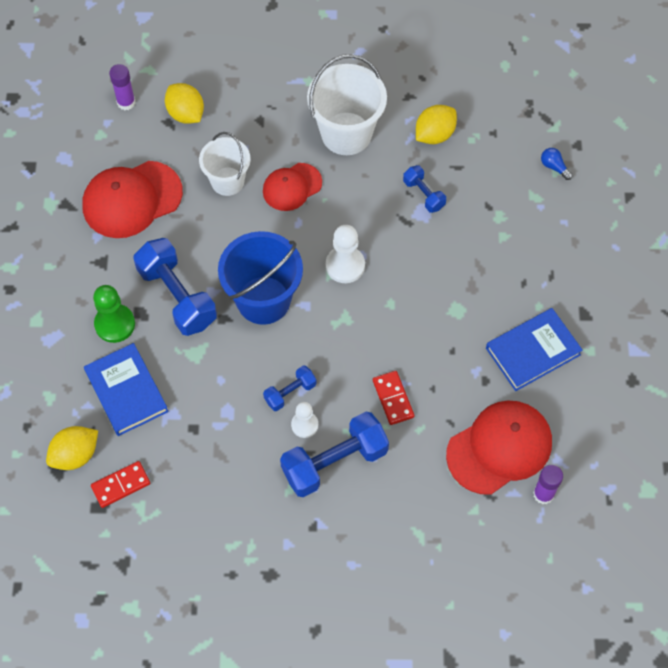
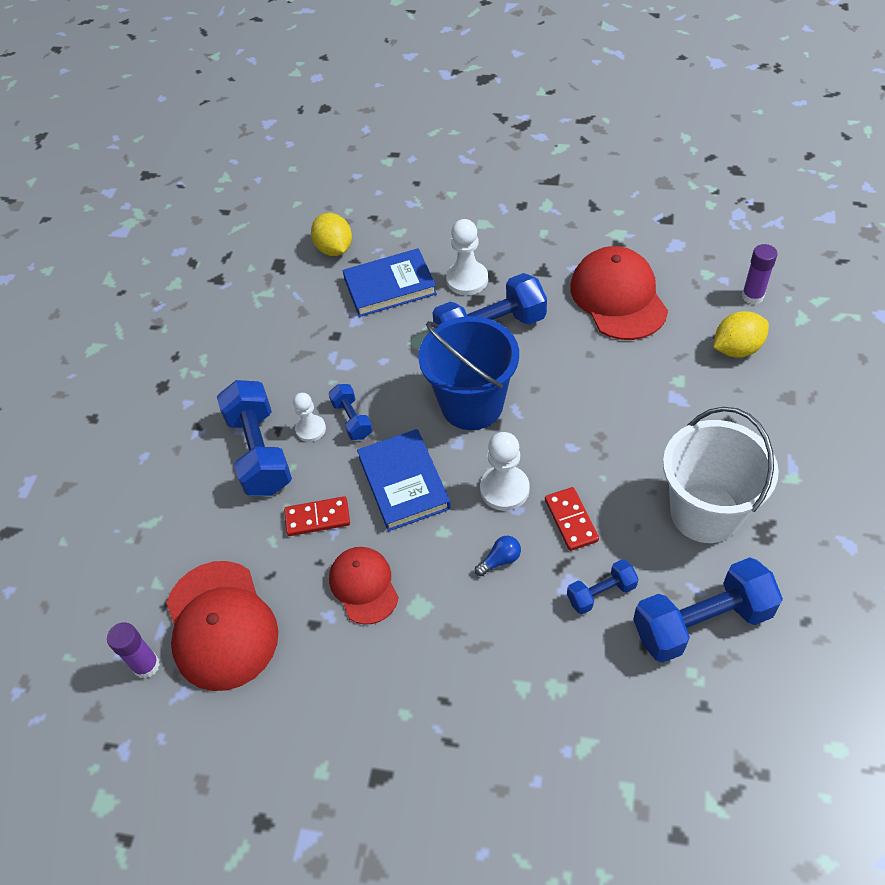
camera: 105 degrees right, 10 degrees down
(115, 324) = (467, 280): green pawn -> white pawn
(121, 485) = (293, 280): red domino -> red domino (571, 520)
(227, 181) = (637, 382): white bucket -> none
(292, 187) = (624, 445): red cap -> red cap (364, 586)
(434, 134) = (701, 622): yellow lemon -> blue dumbbell
(533, 351) = (339, 692): blue book -> blue book (403, 483)
(554, 167) = (637, 787): blue light bulb -> blue light bulb (500, 560)

